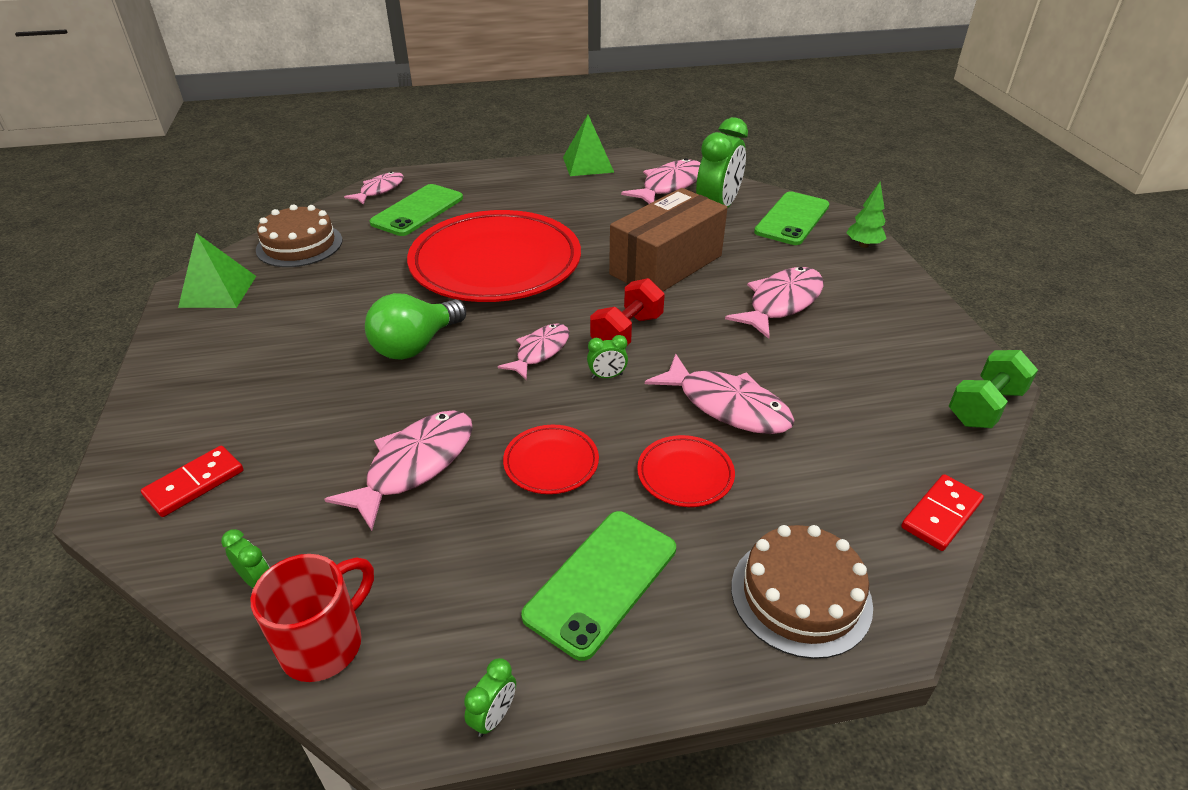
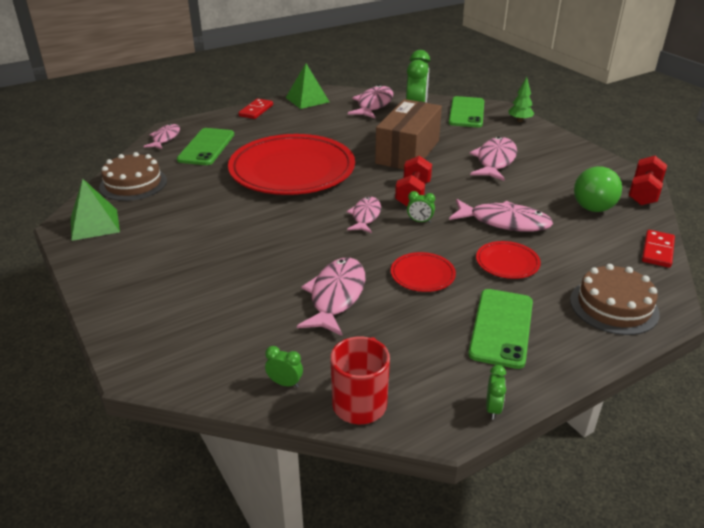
camera: 20 degrees left, 5 degrees down
(194, 483) = (189, 342): red domino -> red domino (256, 110)
(415, 345) = (277, 229): green light bulb -> green light bulb (593, 203)
(607, 376) = (420, 221): green clock -> green clock turned 45 degrees clockwise
(984, 407) = (644, 193): green dumbbell -> red dumbbell

